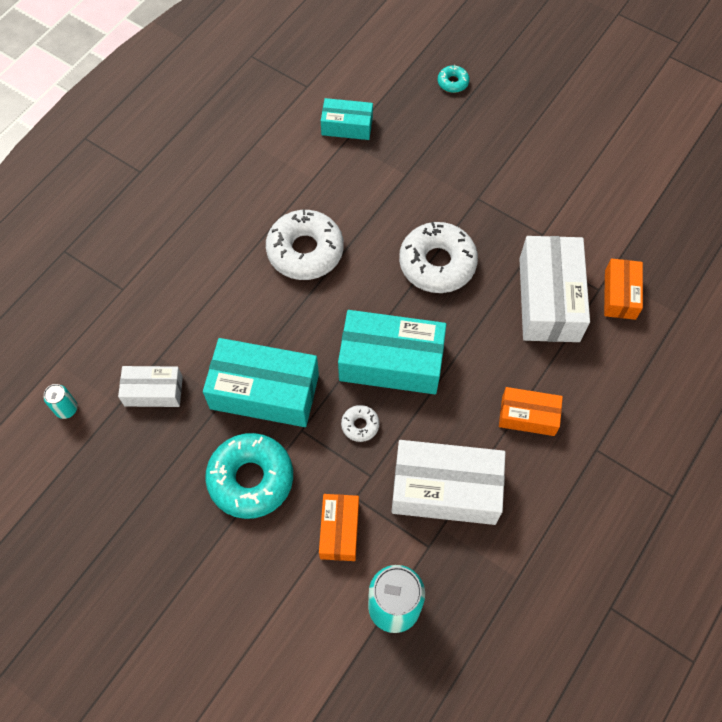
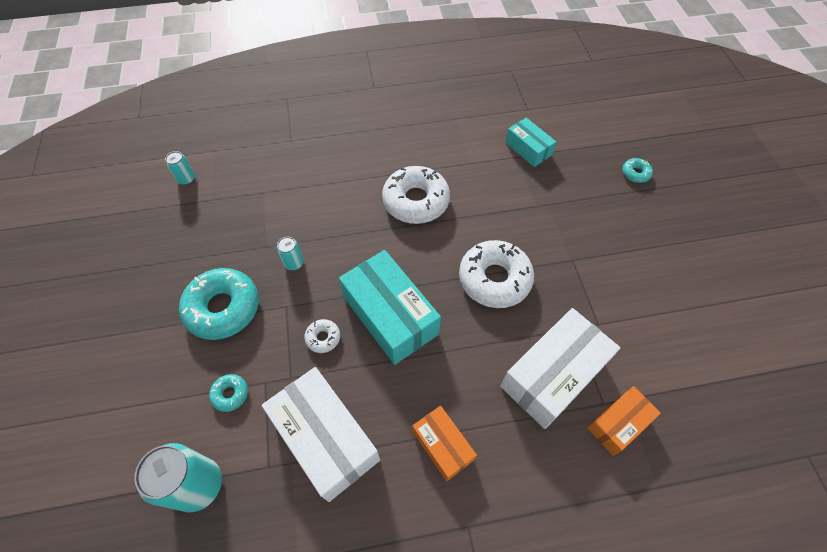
camera: 45 degrees right, 5 degrees down
(153, 391) = (237, 208): white box -> none
(264, 391) = (293, 263): turquoise box -> turquoise can
(339, 530) = (230, 394): orange box -> turquoise donut

